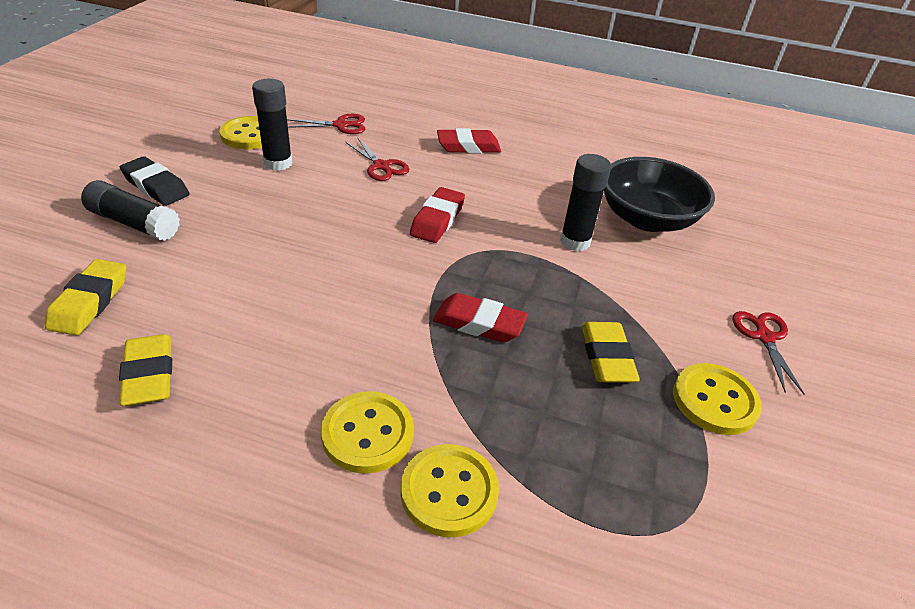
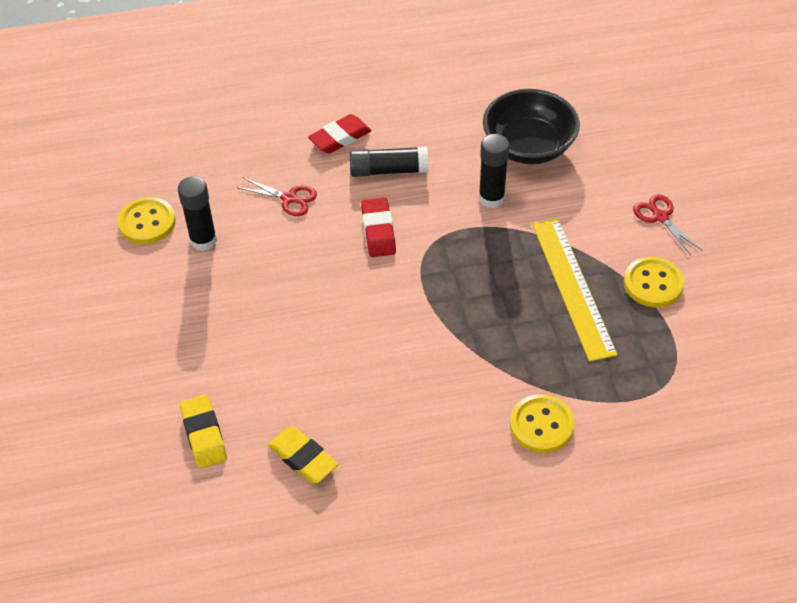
camera: 25 degrees left, 10 degrees up
(134, 223) = (156, 358): black glue stick -> black glue stick (388, 170)
(156, 186) = (132, 317): black eraser -> none
(341, 125) = (213, 169): red scissors -> none
(367, 434) = (469, 418): yellow button -> none
(479, 323) = (476, 306): red eraser -> none
(606, 357) = (572, 287): yellow eraser -> yellow ruler

